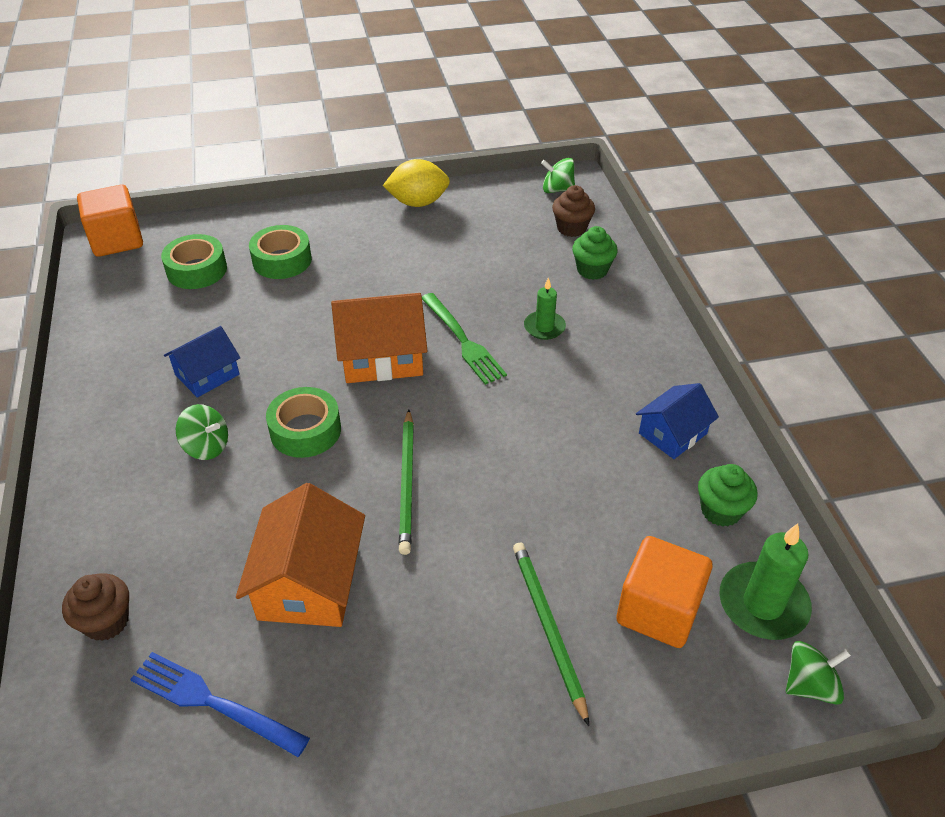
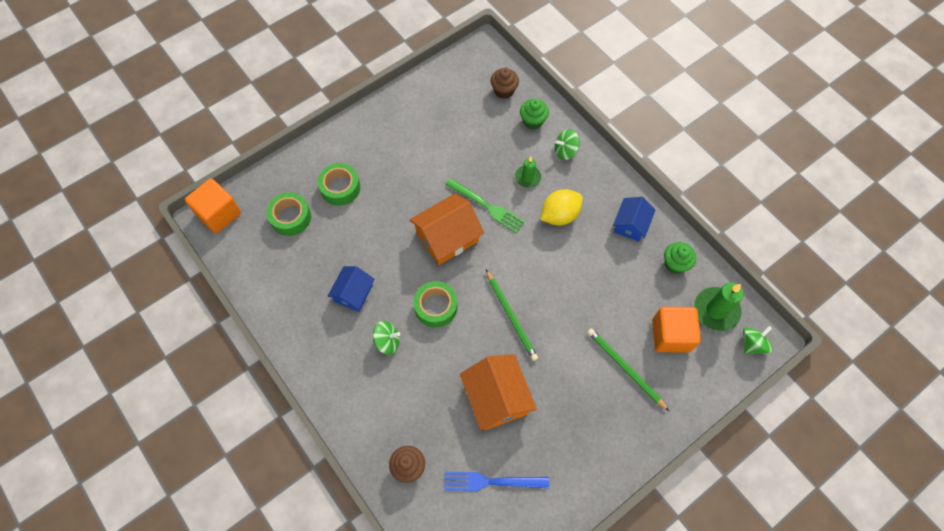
camera: 25 degrees left, 20 degrees up
(418, 202) = (397, 104): yellow lemon -> yellow lemon (559, 215)
(557, 189) = (478, 60): green spinning top -> green spinning top (565, 151)

